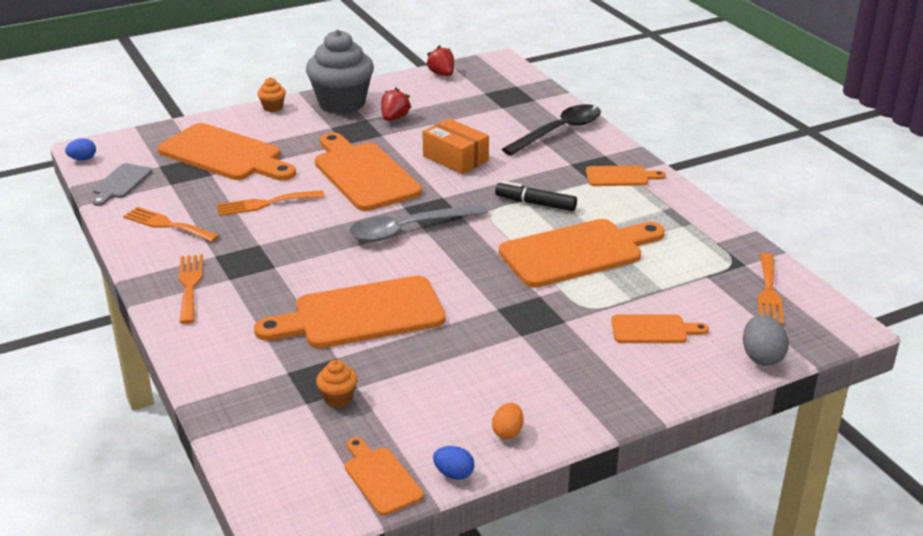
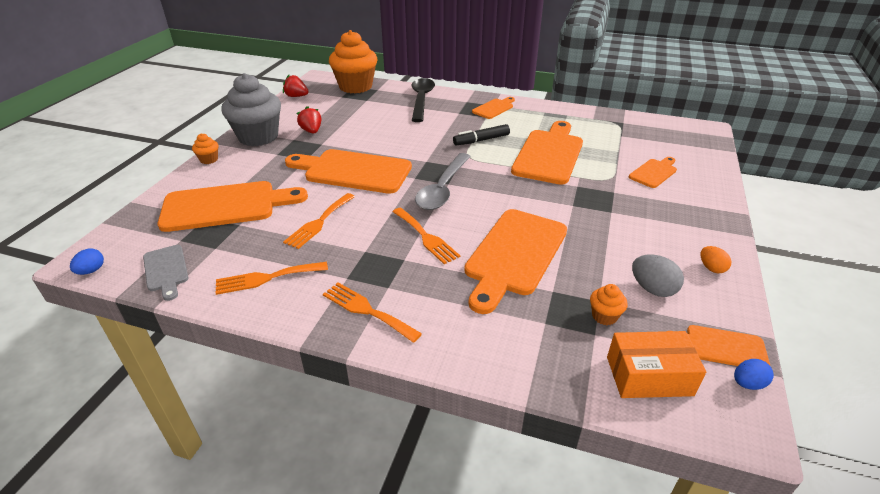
camera: 45 degrees left, 5 degrees up
(454, 474) = (741, 312): blue egg -> blue egg (747, 383)
(455, 158) = (392, 137): orange box -> orange box (649, 376)
(518, 87) = (355, 87): none -> orange cupcake
(761, 357) = (712, 159): grey egg -> grey egg (652, 289)
(768, 292) = (656, 129): orange fork -> orange fork (426, 237)

